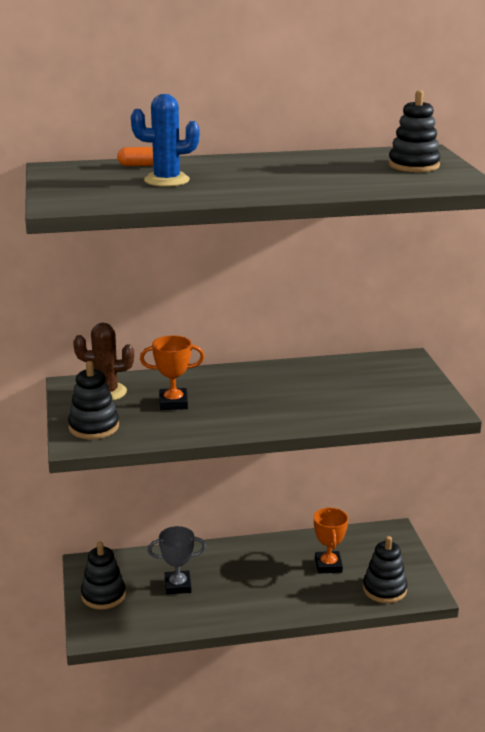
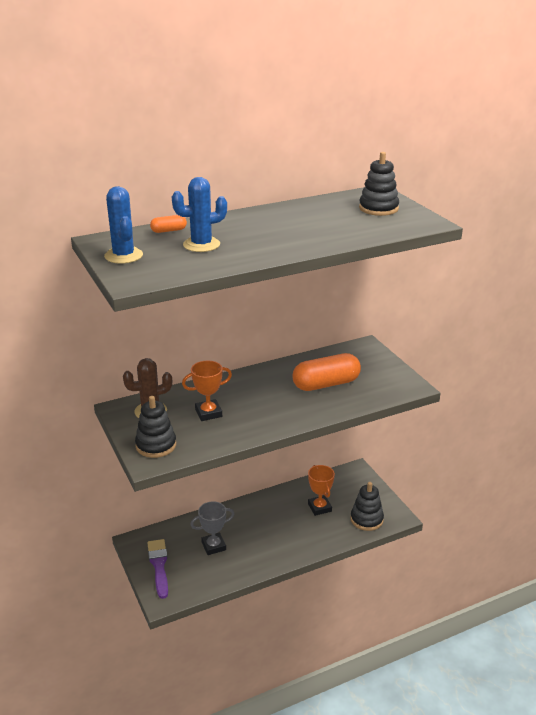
camera: 15 degrees left, 5 degrees up
(69, 182) = (123, 256): none -> blue cactus
(103, 595) = (159, 565): black stacking toy -> purple brush
(335, 392) = (326, 384): none -> orange capsule

